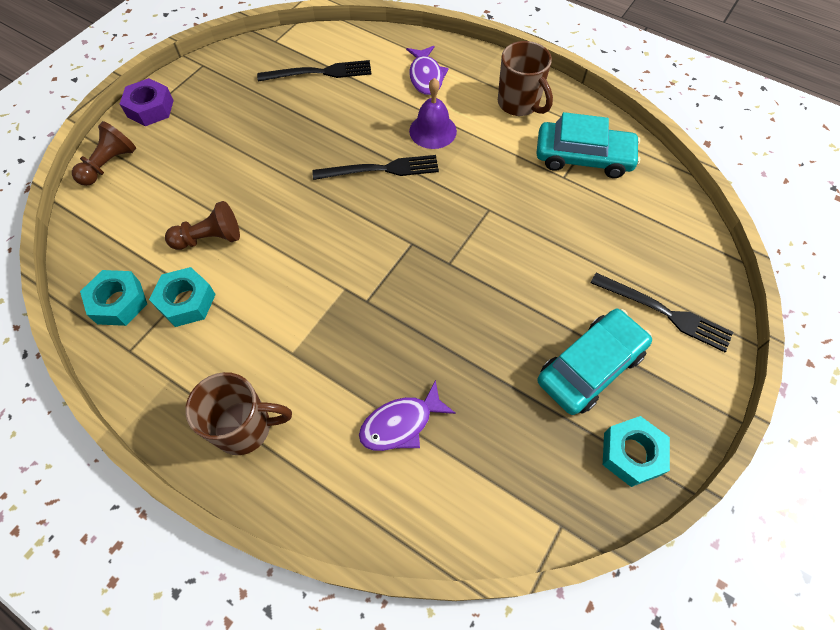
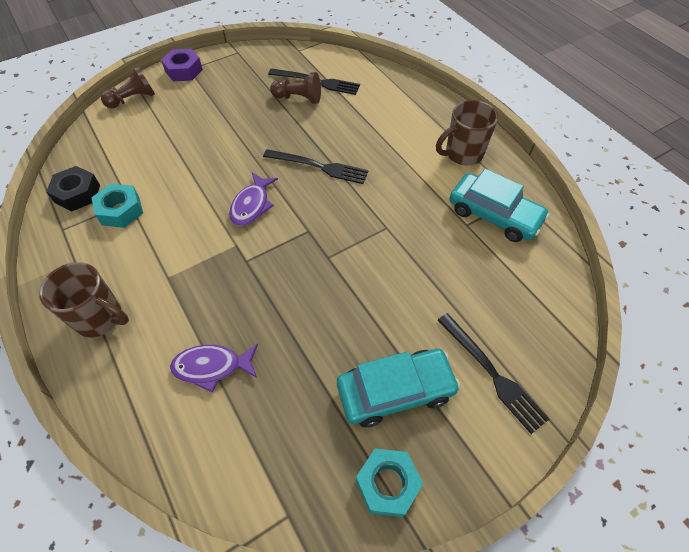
camera: 25 degrees right, 5 degrees down
(119, 302) = (77, 194): turquoise nut -> black nut
(210, 238) = (165, 172): brown pawn -> brown pawn (298, 98)
(426, 76) = (397, 109): purple fish -> purple fish (252, 205)
(433, 131) = (378, 151): purple bell -> none
(519, 104) = (462, 154): brown mug -> brown mug turned 75 degrees clockwise

